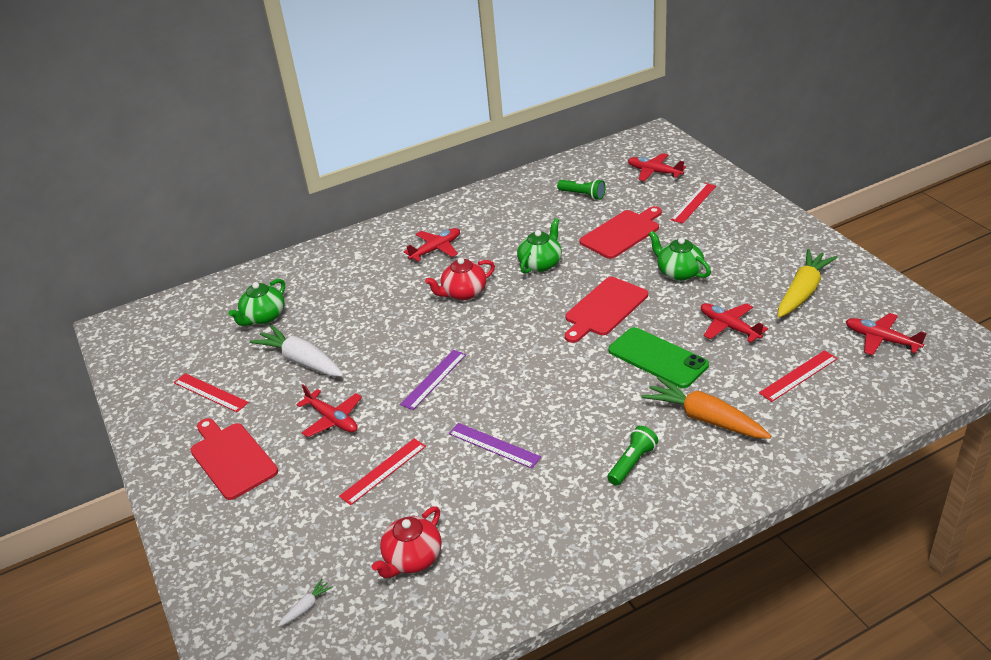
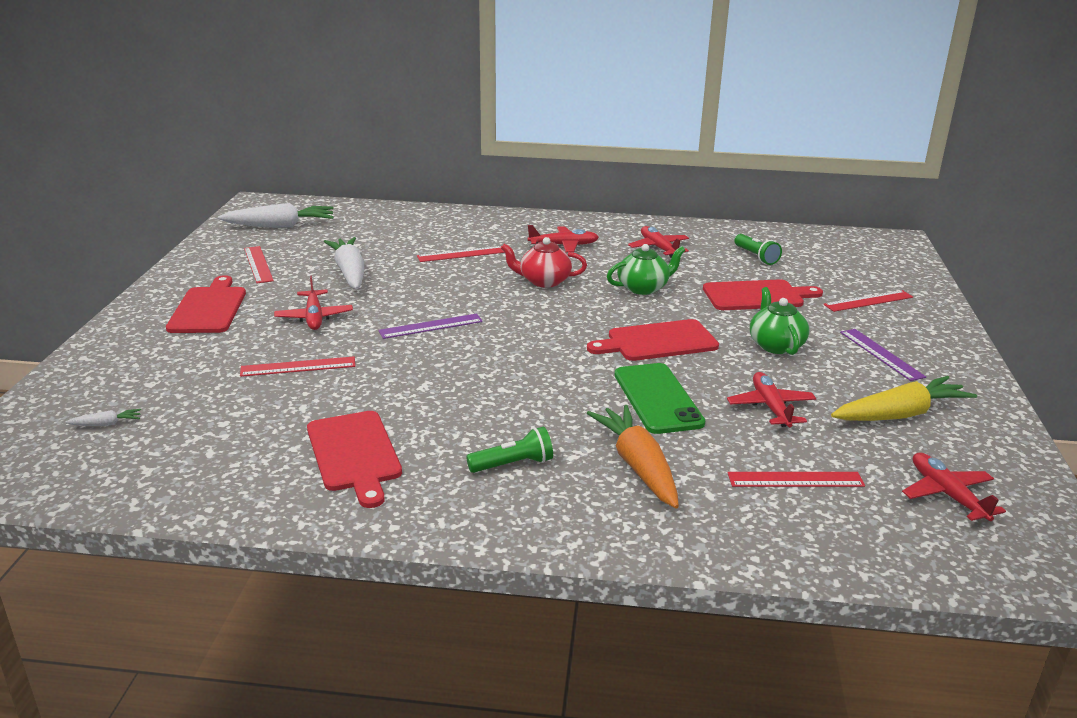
camera: 30 degrees right, 10 degrees down
(171, 342) = (280, 226): none -> white carrot
(263, 317) = (365, 236): green teapot -> none
(368, 296) = (461, 254): none -> red ruler
(412, 558) = (227, 434): red teapot -> none
(494, 445) = (410, 392): purple ruler -> purple ruler (881, 354)
(523, 518) = (354, 454): none -> red cutting board
(654, 172) = (856, 265): red plane -> red plane (658, 248)

